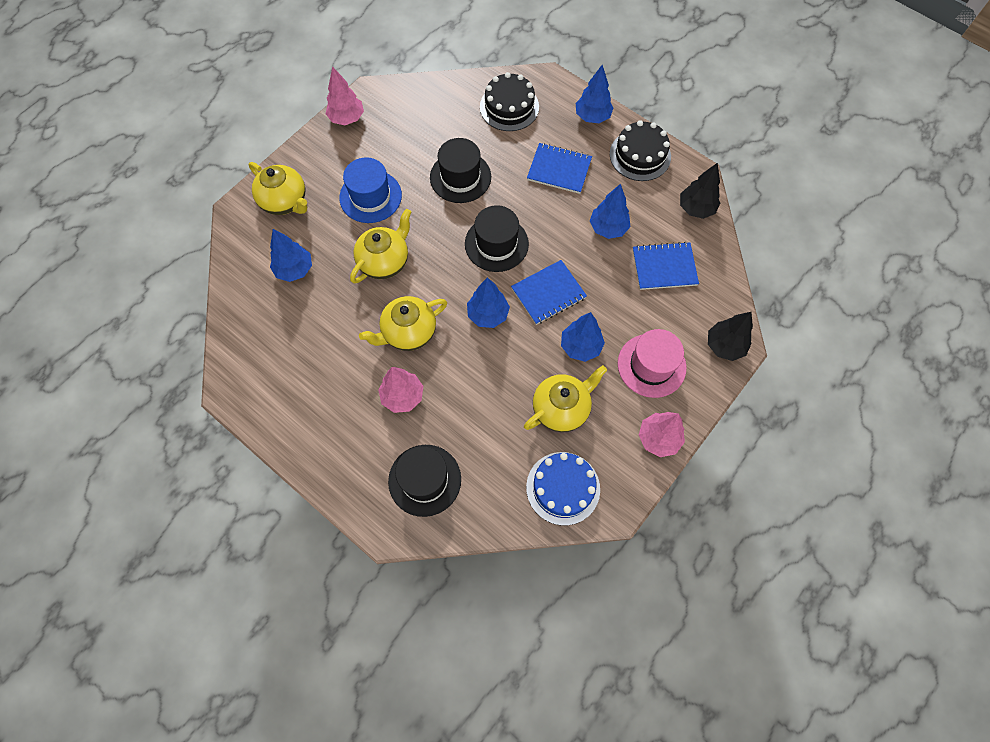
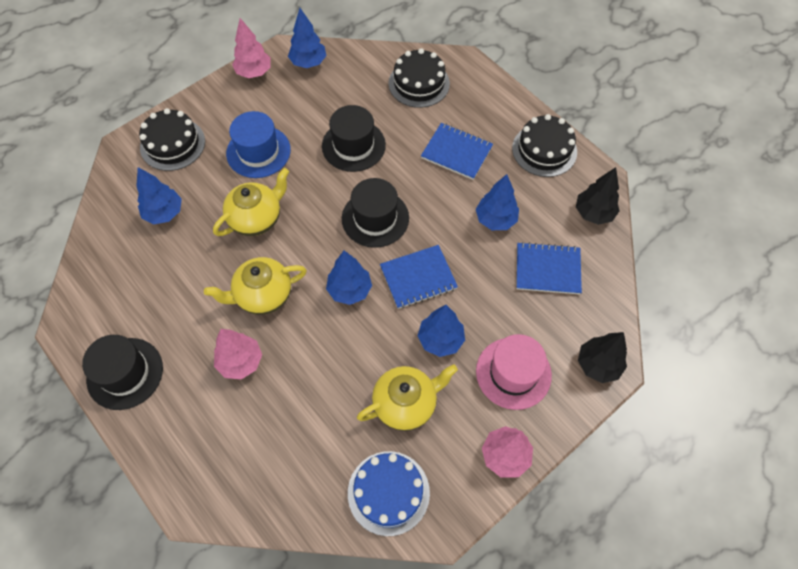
camera: 10 degrees right, 5 degrees down
(285, 201) = (172, 144): yellow teapot -> black cake
(424, 480) = (242, 457): black hat -> black hat (125, 373)
(592, 117) = (502, 104): blue tree -> blue tree (308, 63)

